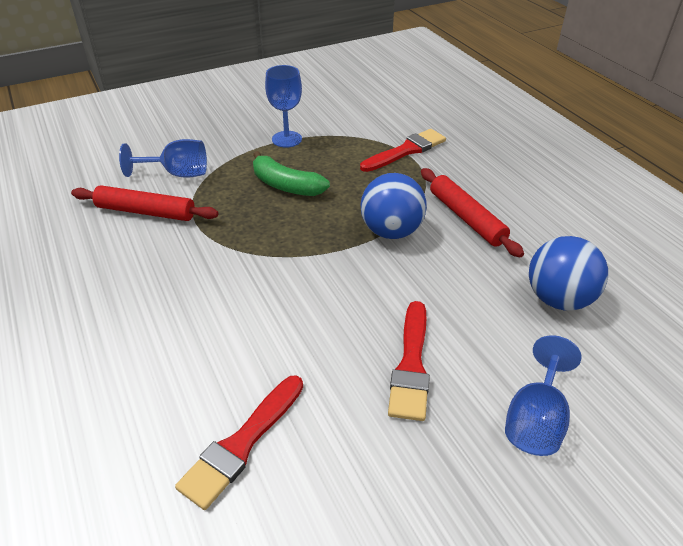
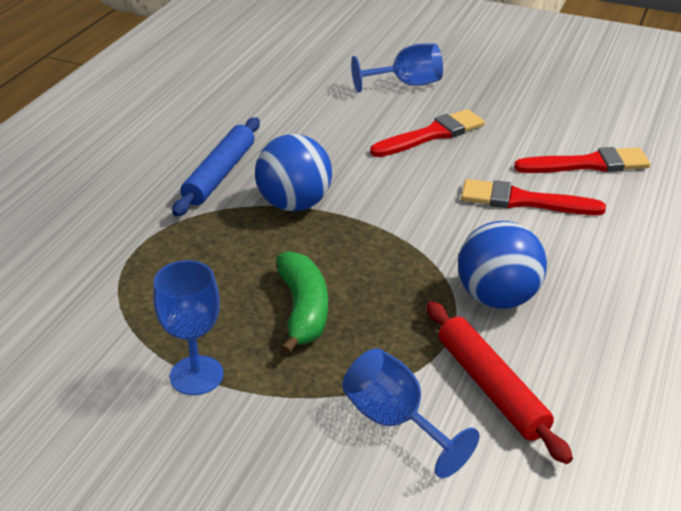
camera: 130 degrees left, 5 degrees down
(406, 151) = (122, 260): red brush -> red brush (523, 201)
(466, 218) = (219, 174): red rolling pin -> blue rolling pin
(558, 299) = (280, 105): blue ball -> blue ball (497, 297)

